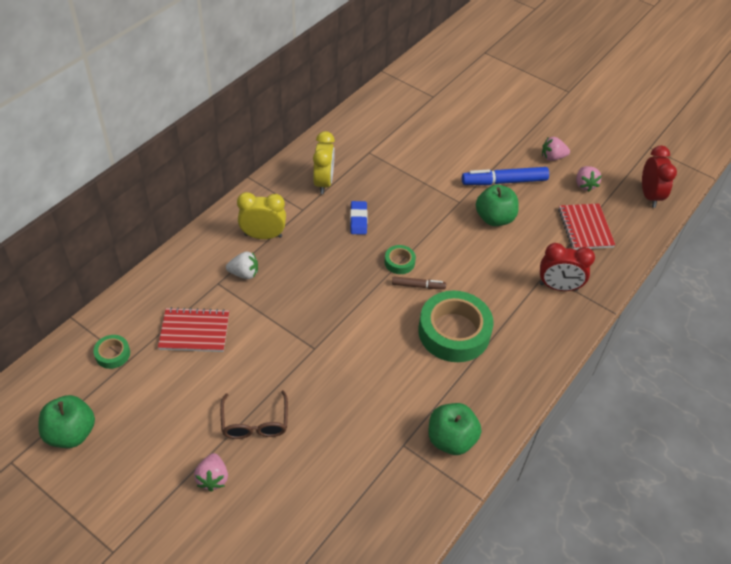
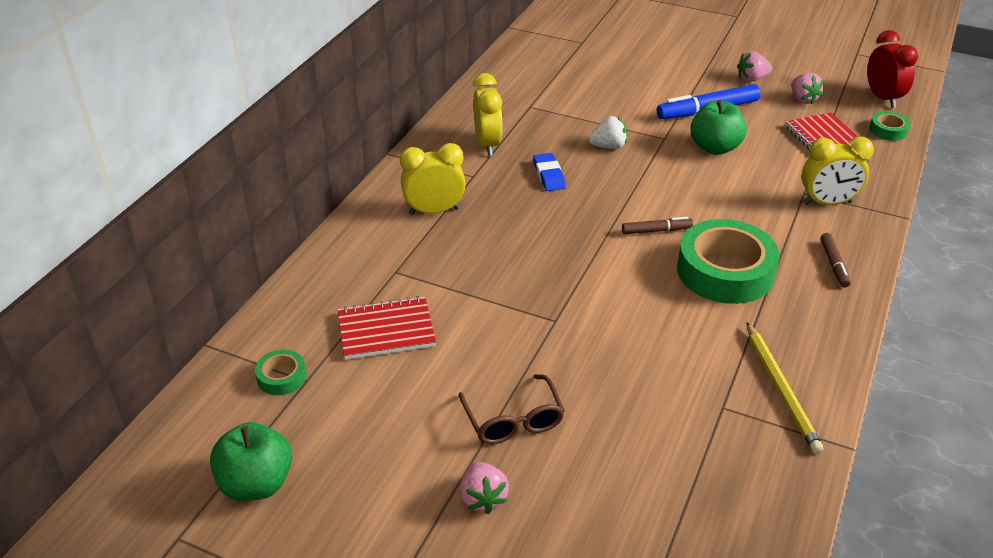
camera: 10 degrees left, 10 degrees down
(244, 273) = (426, 255): white strawberry -> white strawberry (608, 146)
(399, 262) = (621, 210): green tape -> green tape (888, 130)
(451, 439) = (781, 389): green apple -> yellow pencil
(538, 343) = (834, 264): none -> brown marker
(558, 287) = (827, 203): red clock -> yellow clock

